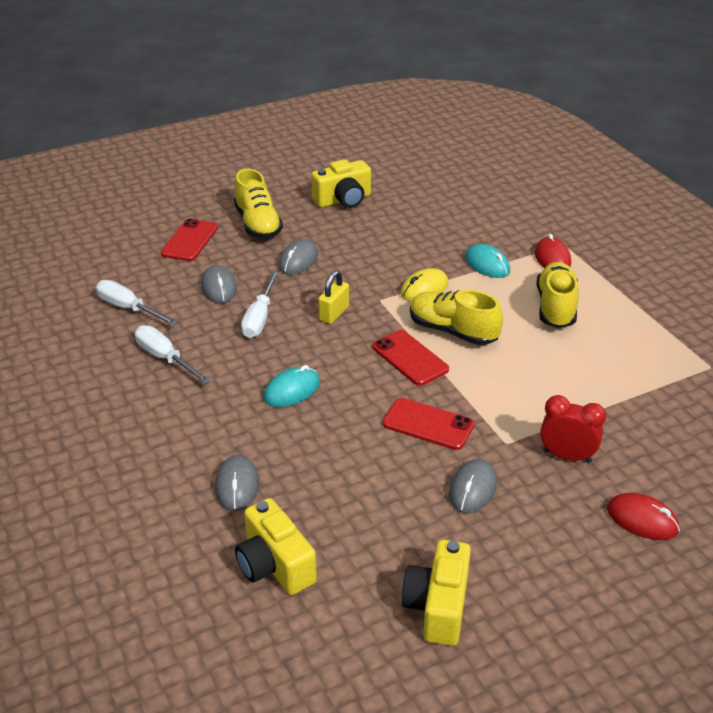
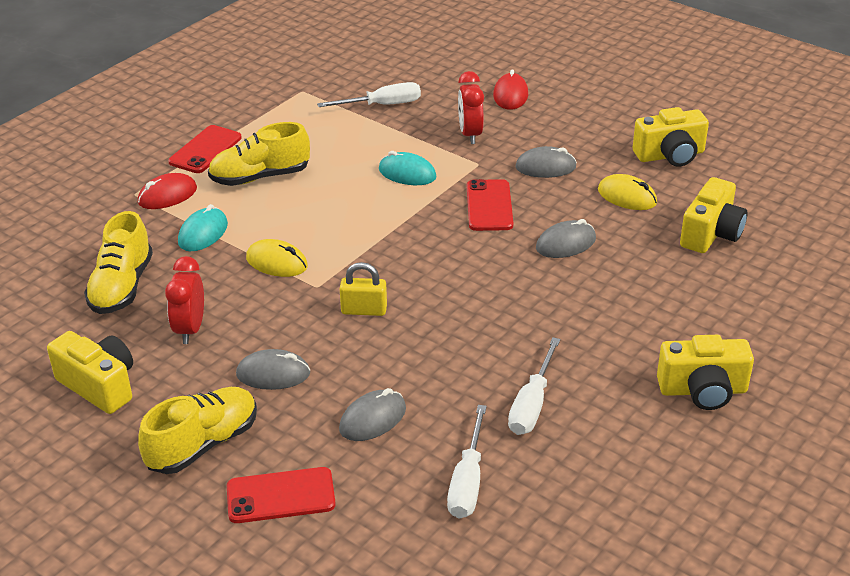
camera: 115 degrees left, 0 degrees up
(92, 451) = (702, 390): none -> yellow camera
(237, 486) = (655, 282): grey mouse -> grey mouse (565, 244)
(259, 318) = (409, 362): white screwdriver -> white screwdriver (382, 105)
(292, 390) = (509, 295): turquoise mouse -> turquoise mouse (407, 173)
(373, 239) = (190, 329): none -> red clock
(381, 529) = (627, 196): none -> yellow mouse
(410, 358) = (404, 240): red phone -> red phone (205, 150)
(452, 331) = (342, 226): yellow shoe -> yellow shoe (122, 287)

